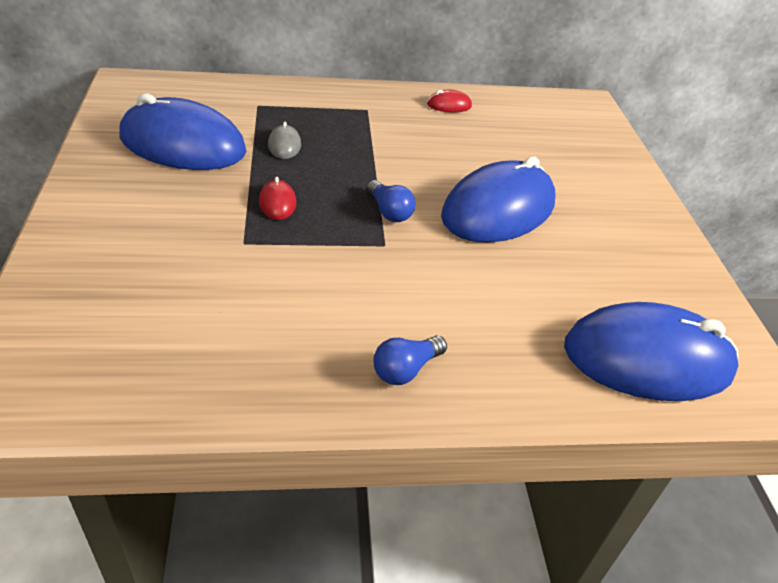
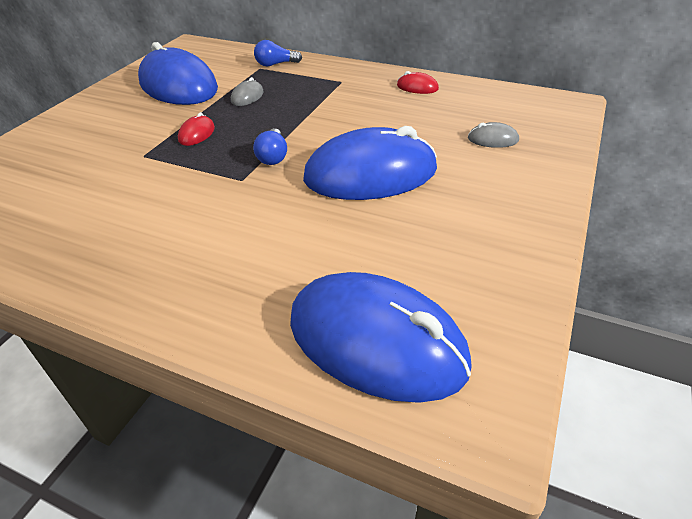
camera: 35 degrees right, 0 degrees up
(405, 370) = (148, 276): blue light bulb -> blue light bulb (275, 64)
(564, 151) = (492, 139): none -> grey mouse

